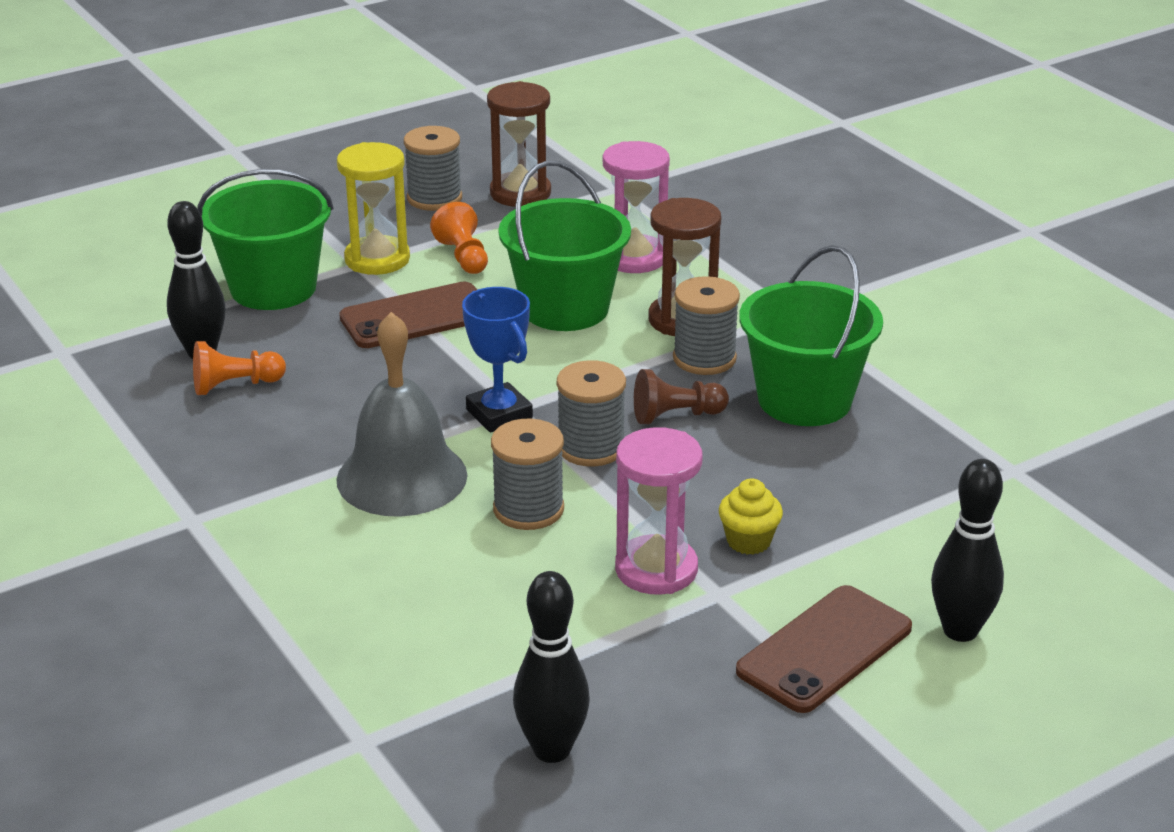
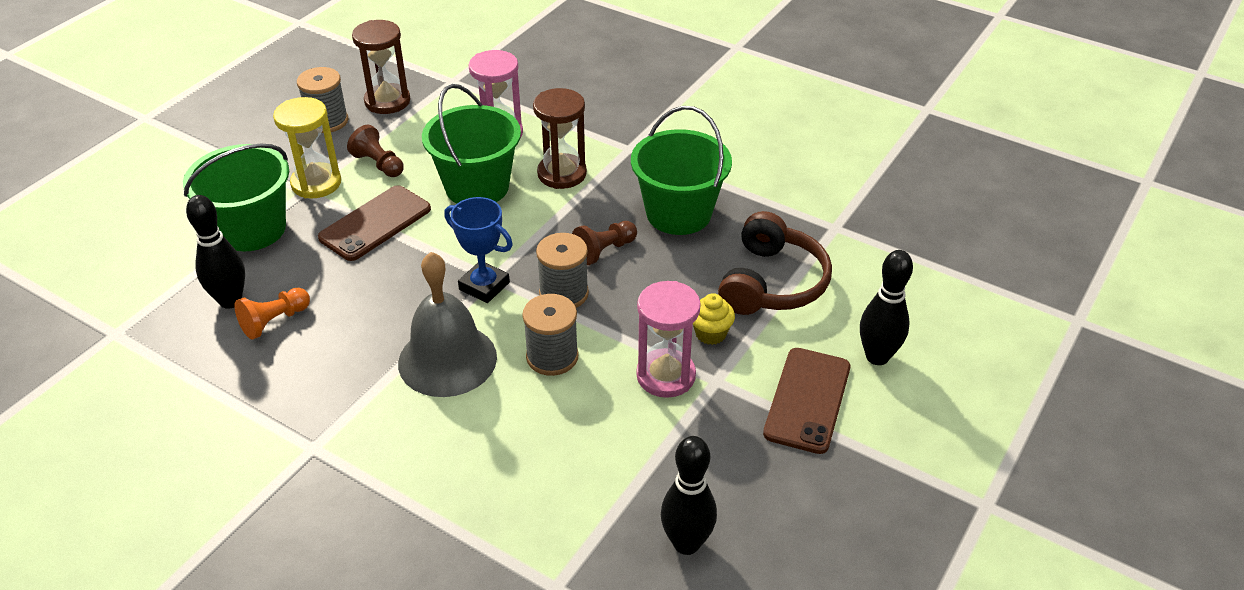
camera: 25 degrees left, 10 degrees up
(463, 257) = (378, 164): orange pawn -> brown pawn
(704, 358) = (595, 200): grey spool -> none
(874, 508) = (771, 283): none -> brown headphones

